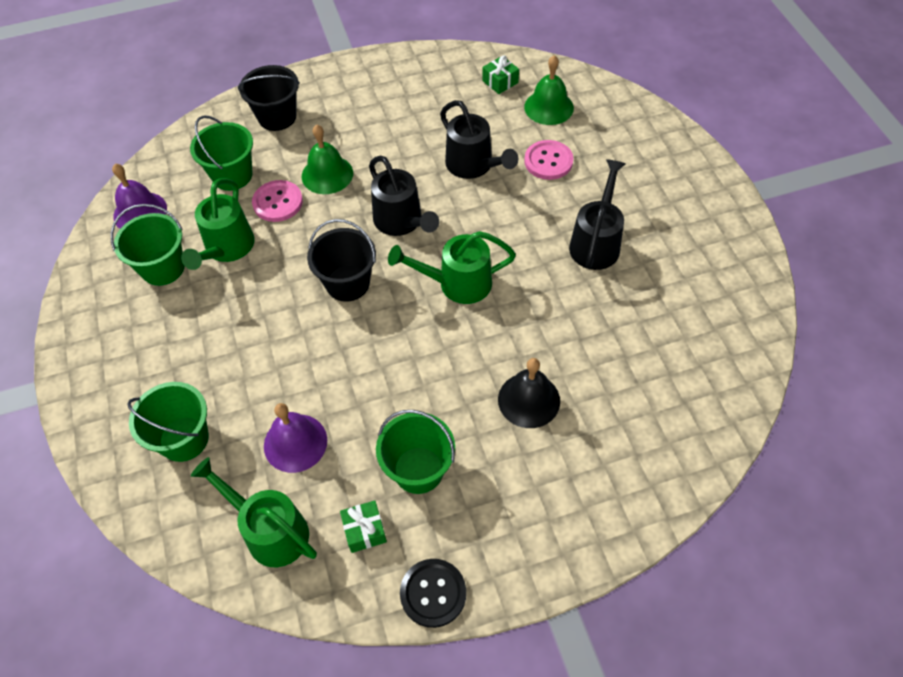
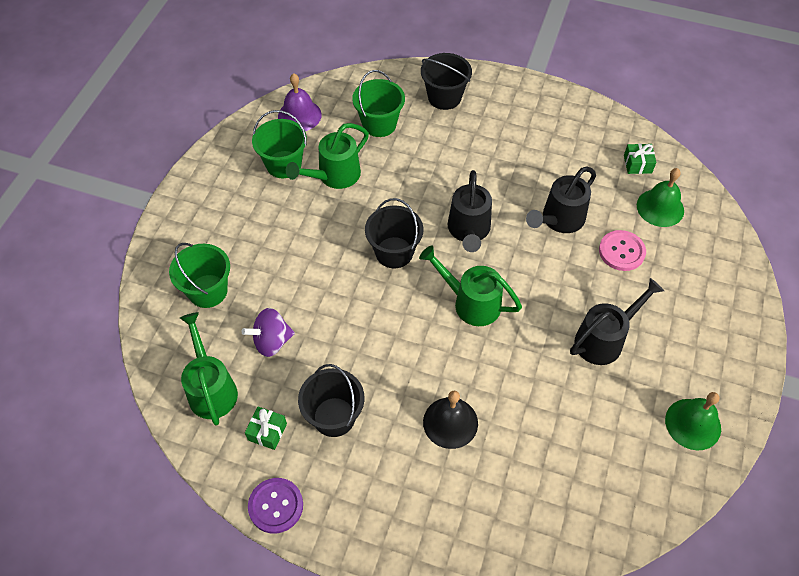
camera: 35 degrees right, 0 degrees up
(278, 202) = (394, 163): pink button -> none
(295, 443) = (271, 341): purple bell -> purple spinning top
(327, 174) = (445, 162): green bell -> green bell (693, 424)
(418, 470) = (334, 417): green bucket -> black bucket
(433, 593) = (276, 506): black button -> purple button
(474, 166) = (559, 220): black watering can -> black watering can turned 45 degrees clockwise

